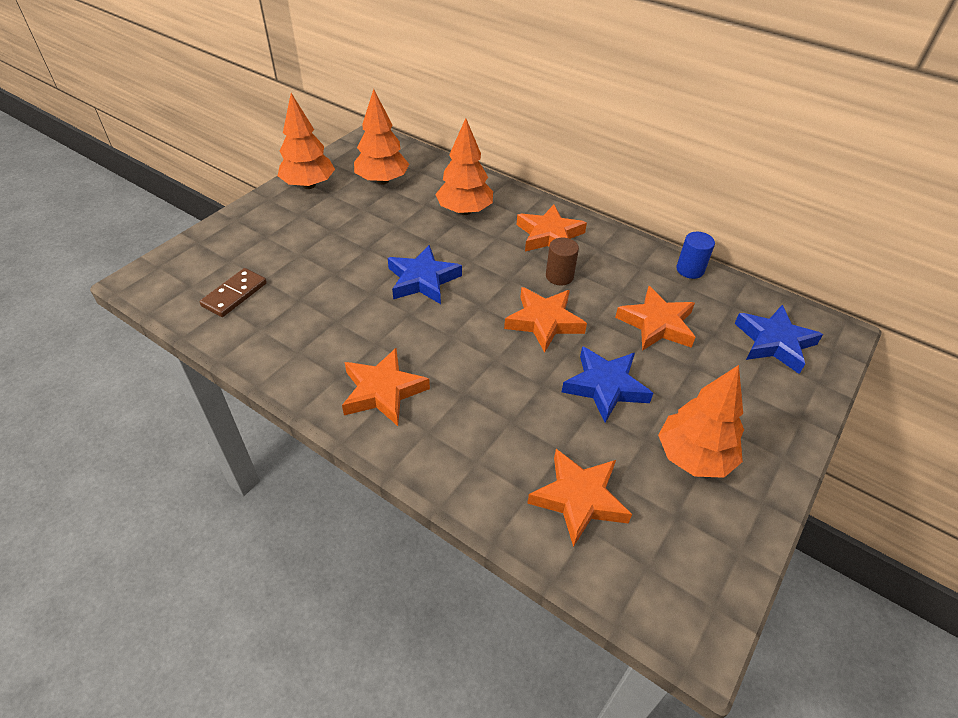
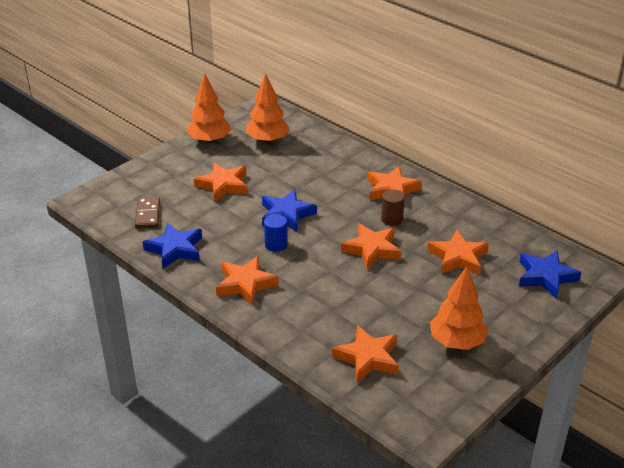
camera: 10 degrees right, 10 degrees down
(234, 294) = (147, 214): brown domino -> brown domino turned 45 degrees counterclockwise
(333, 244) = (223, 185): none -> orange star
(464, 211) = (328, 167): orange tree -> none
(605, 386) = (406, 294): blue star -> blue star (175, 249)
(690, 270) = (497, 222): blue cylinder -> blue cylinder (276, 245)

